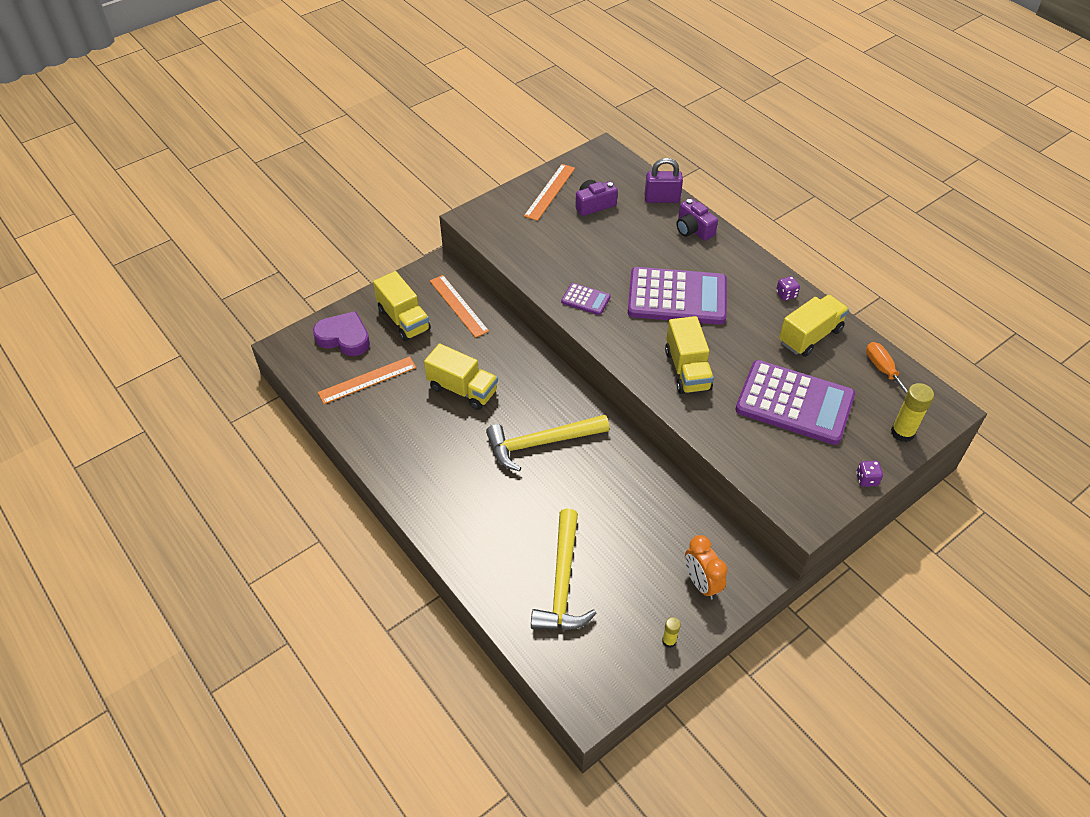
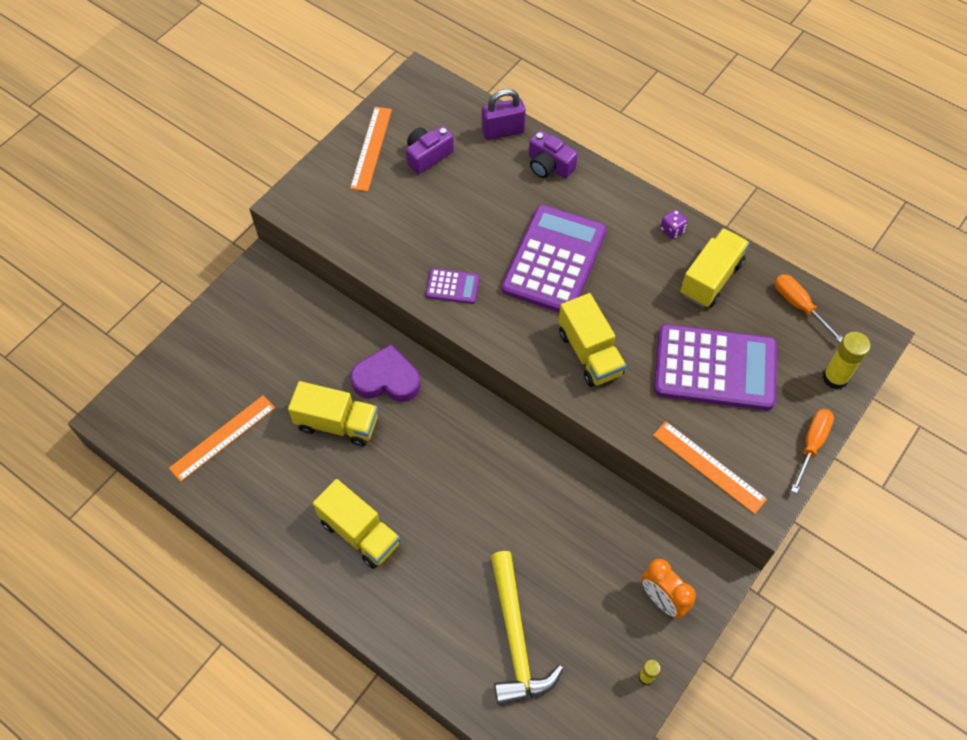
camera: 15 degrees left, 10 degrees up
(344, 337) = (178, 388): purple heart -> purple heart (387, 379)
(404, 320) = (242, 347): yellow truck -> yellow truck (360, 533)
(458, 305) = (300, 314): orange ruler -> orange ruler (708, 467)
(541, 443) = (445, 471): yellow hammer -> none
(677, 297) = (554, 260): purple calculator -> purple calculator turned 60 degrees counterclockwise
(866, 479) = (811, 445): purple dice -> orange screwdriver

